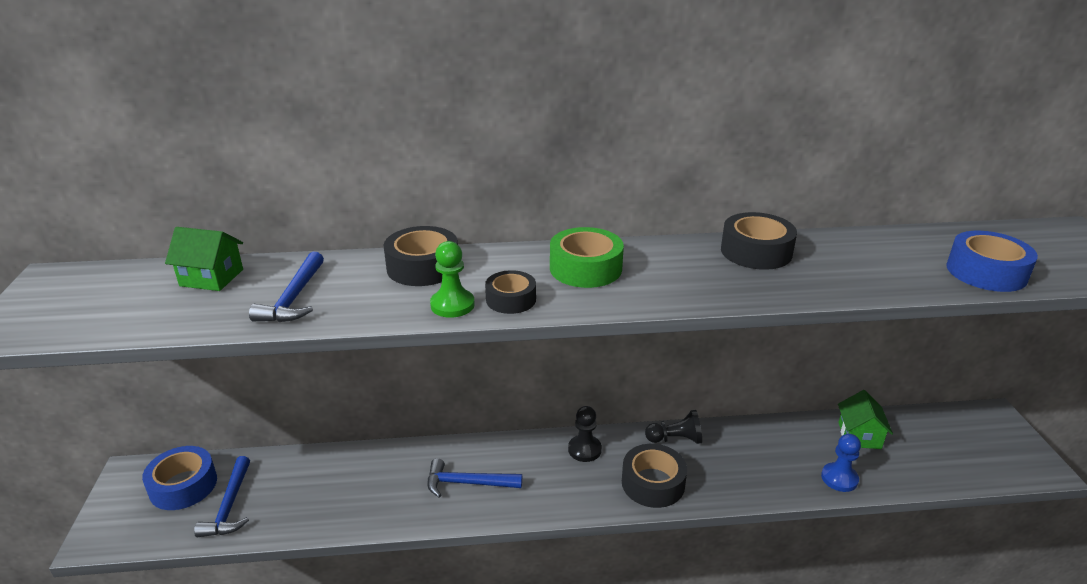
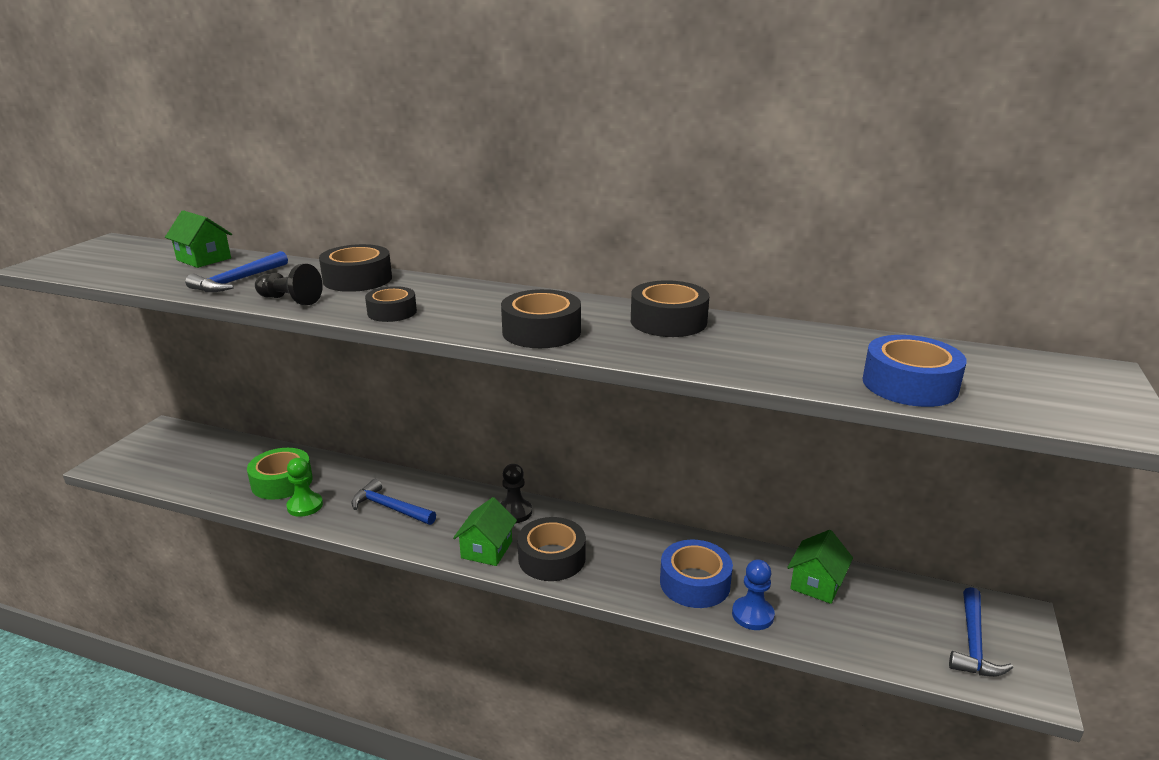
camera: 25 degrees right, 5 degrees down
(183, 485) = (188, 447): blue tape -> blue tape (695, 583)
(230, 506) = (205, 470): blue hammer -> blue hammer (973, 643)
(452, 305) = (341, 307): green pawn -> green pawn (305, 506)
(585, 268) = (487, 304): green tape -> green tape (282, 482)
(592, 494) = (486, 549): none -> green house
(672, 288) = (541, 331): none -> black tape
(675, 439) = (609, 529): black pawn -> black pawn (290, 300)

